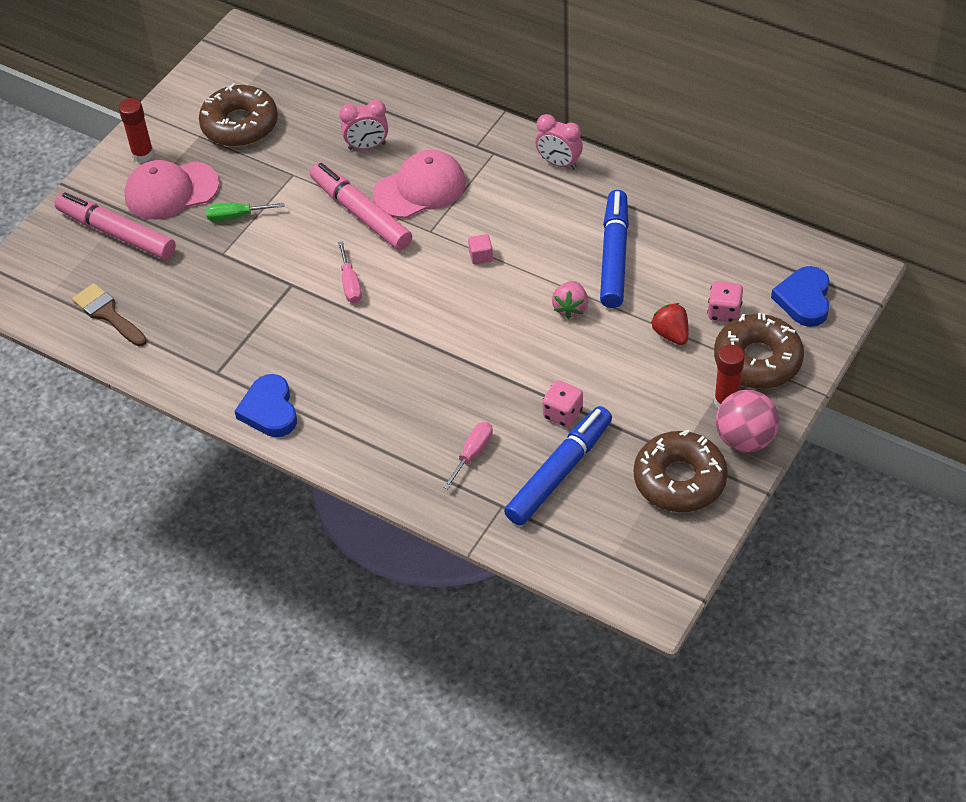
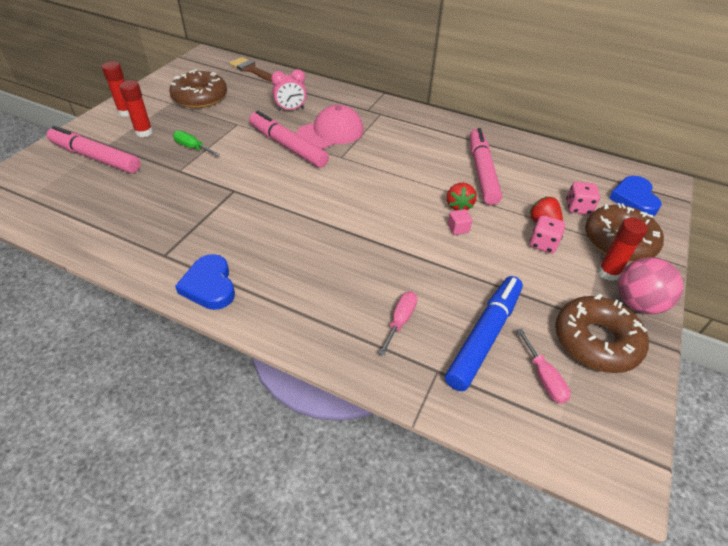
camera: 10 degrees left, 5 degrees down
(108, 314) = (75, 211): brown brush -> brown brush (251, 70)
(171, 191) = (144, 132): pink cap -> red glue stick
(236, 216) = (192, 147): green screwdriver -> green screwdriver turned 45 degrees clockwise
(350, 284) = (281, 190): pink screwdriver -> pink screwdriver (543, 378)
(481, 256) = (381, 172): pink cube -> pink cube (458, 228)
(559, 163) = (427, 119): pink clock -> none
(562, 414) = (473, 285): pink dice -> pink dice (543, 244)
(570, 308) = (458, 205): pink strawberry -> red strawberry
(614, 256) = (482, 172): blue marker -> pink marker

